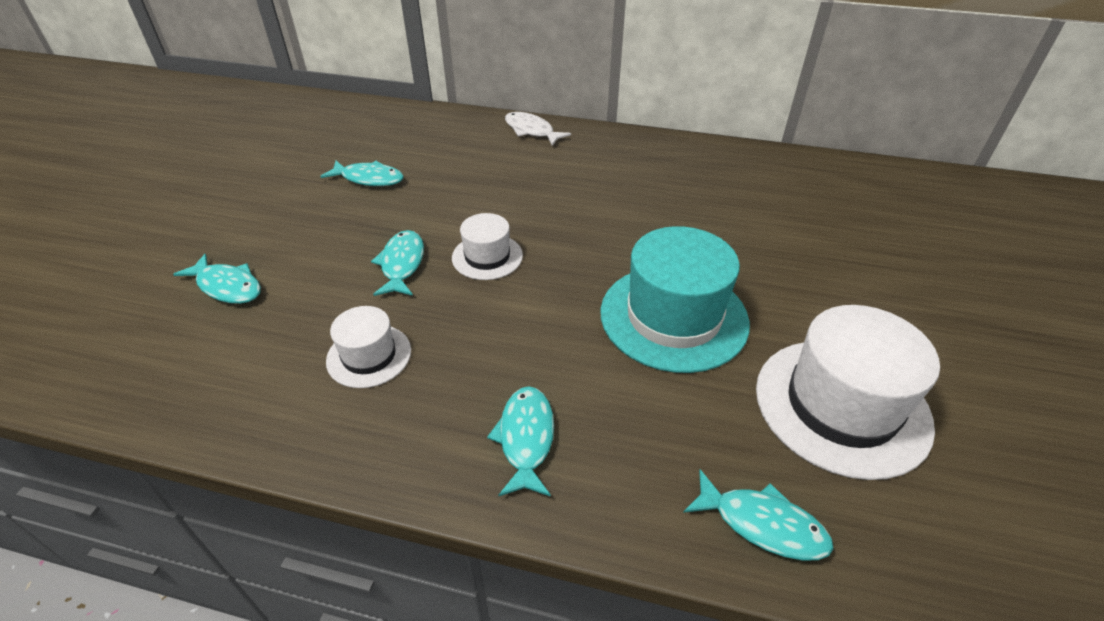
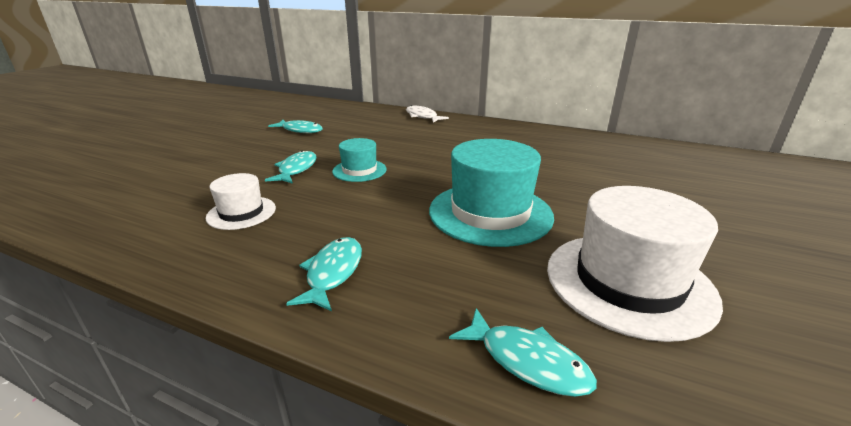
camera: 10 degrees right, 15 degrees down
(227, 286) = (171, 171): turquoise fish -> none
(487, 256) = (359, 170): white hat -> turquoise hat

